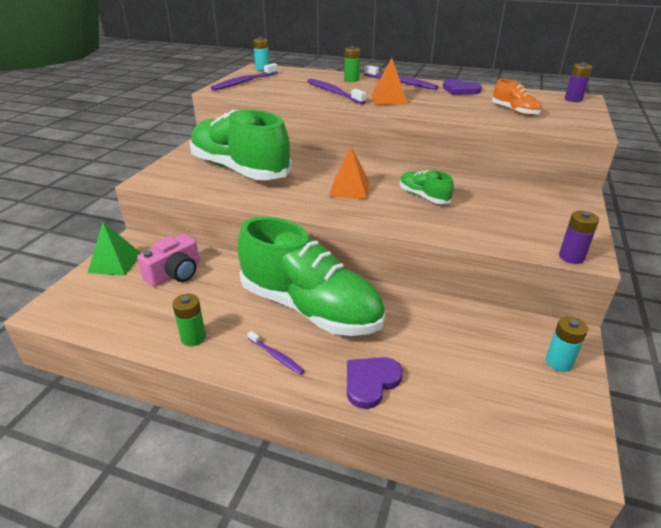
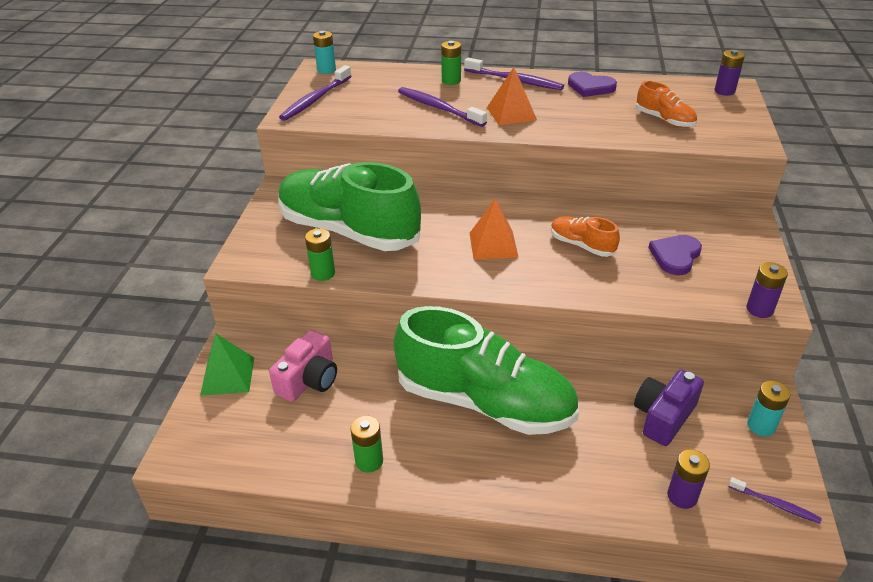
camera: 10 degrees left, 5 degrees up
(205, 193) = (323, 273): none -> green battery
(276, 356) = (470, 468): purple toothbrush -> purple toothbrush (775, 504)
(371, 382) = (580, 481): purple heart -> purple heart (675, 256)
(423, 197) = (582, 245): green shoe -> orange shoe
(464, 410) = (682, 496): none -> purple battery
(466, 341) = (663, 416): none -> purple camera

